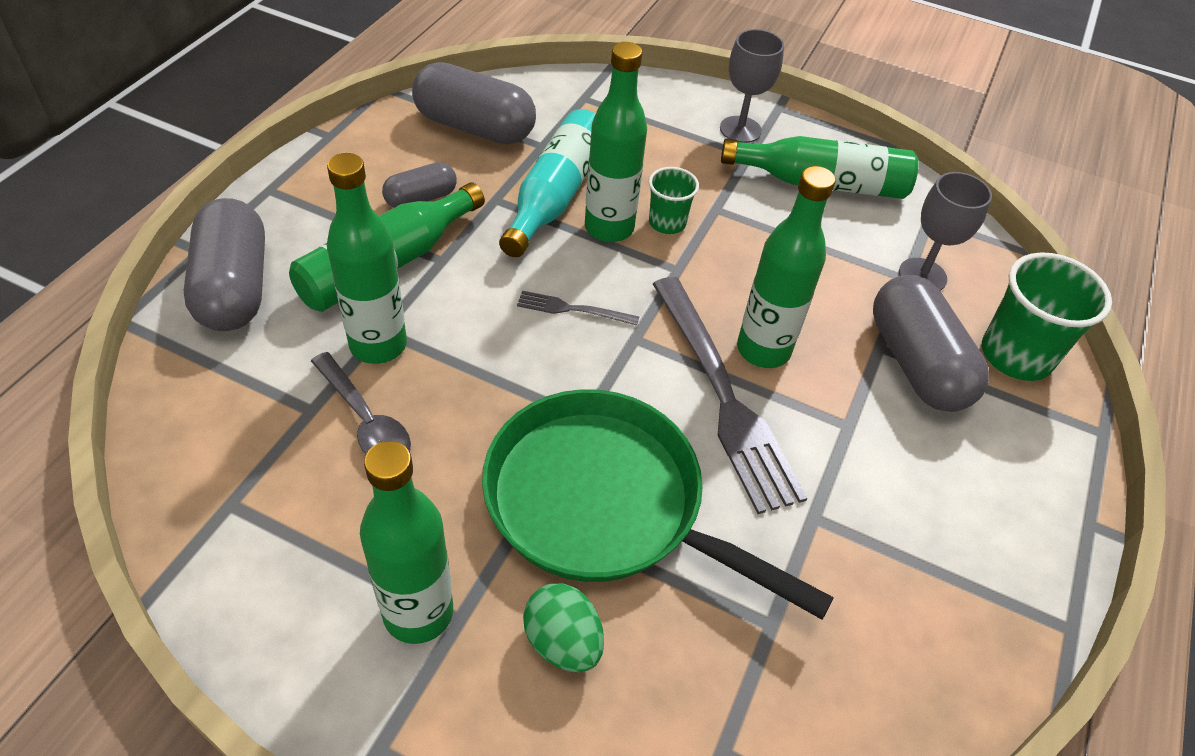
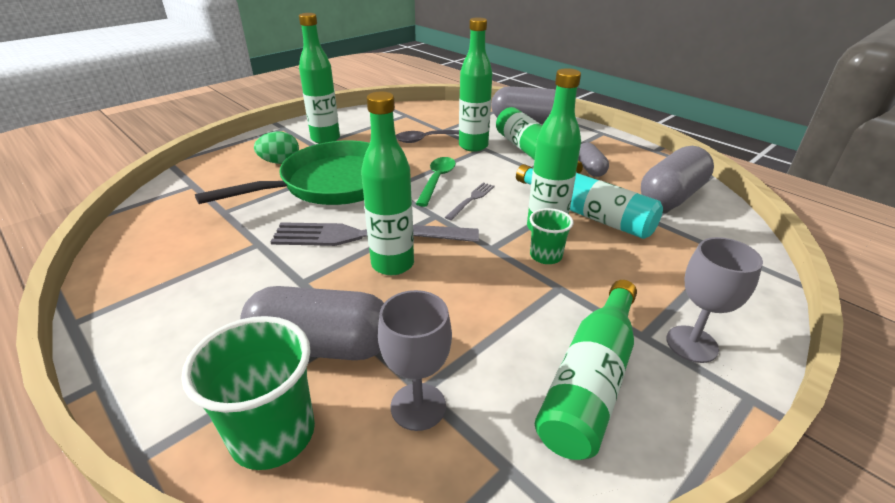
camera: 115 degrees right, 15 degrees down
(531, 363) = (437, 180): none -> green spoon

